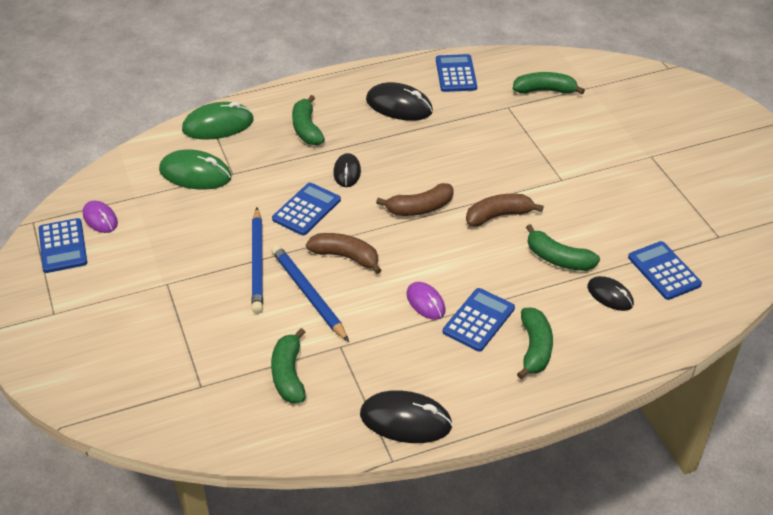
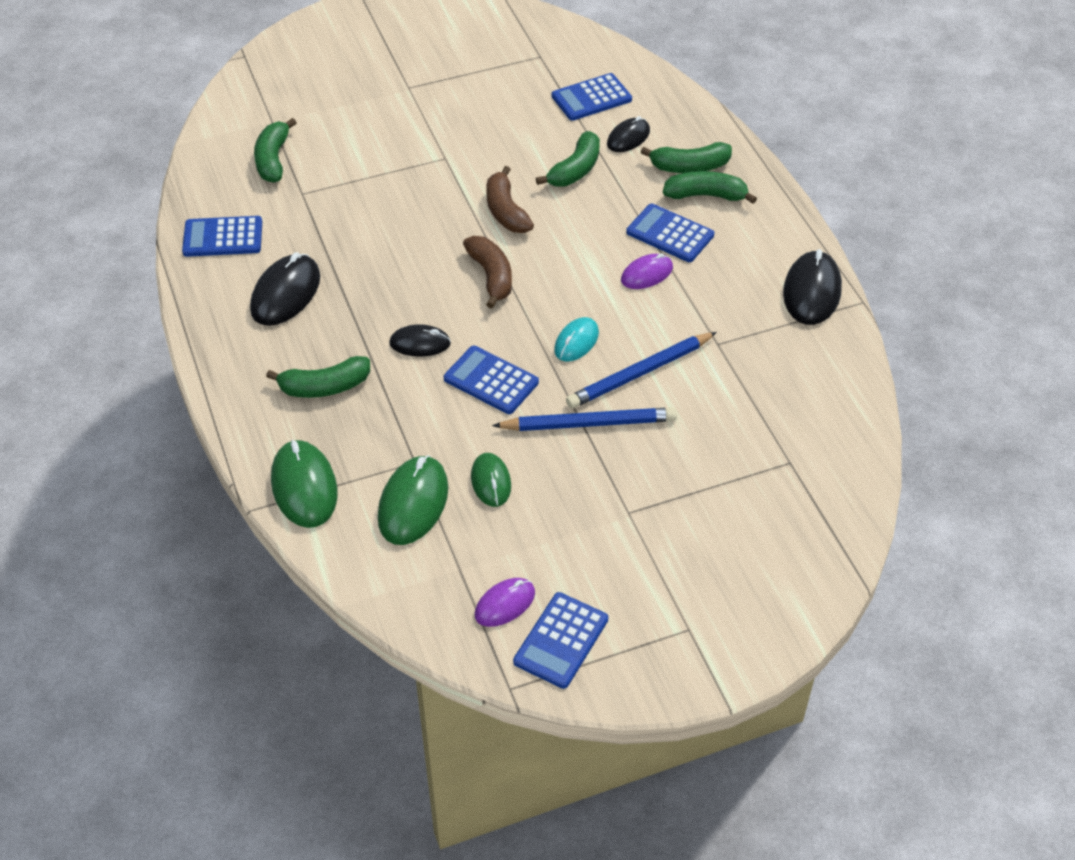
camera: 90 degrees left, 5 degrees up
(63, 246) = (561, 640): blue calculator -> blue calculator turned 135 degrees clockwise
(208, 211) = (491, 481): none -> green mouse
(289, 374) = (763, 385): green banana -> green banana (689, 167)
(345, 257) = (576, 342): brown banana -> turquoise mouse

